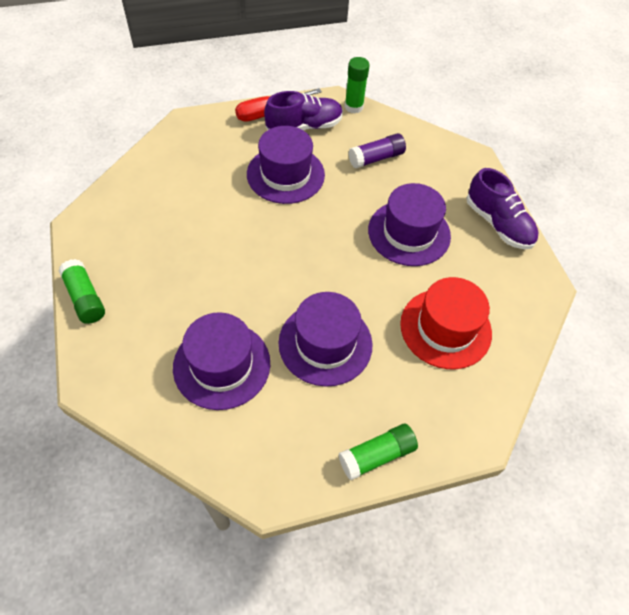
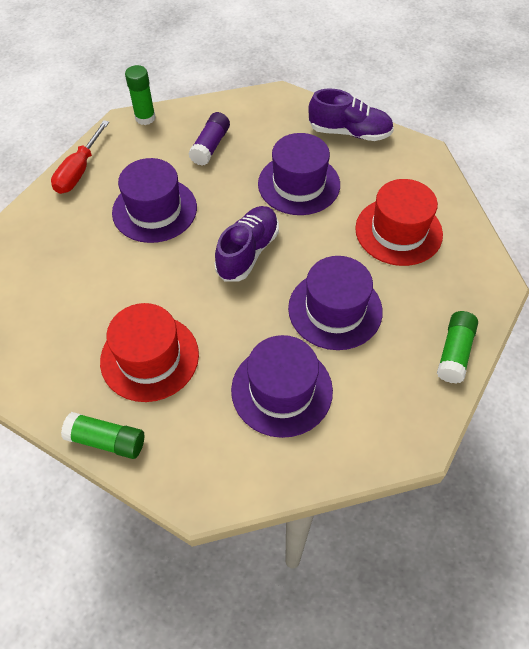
camera: 40 degrees left, 0 degrees up
(168, 269) = (149, 357): none -> red hat
(304, 127) = (123, 161): purple shoe -> purple shoe (248, 252)

